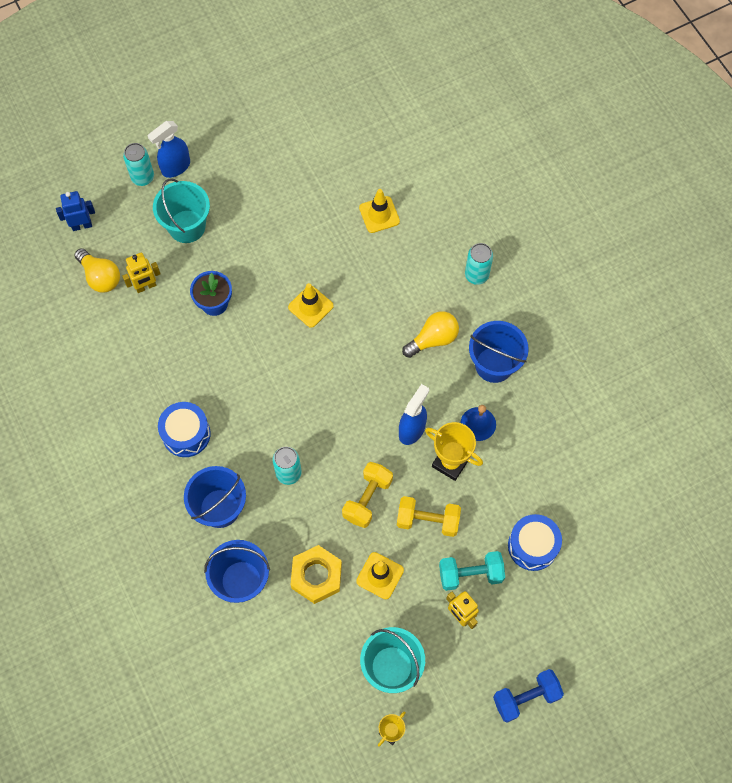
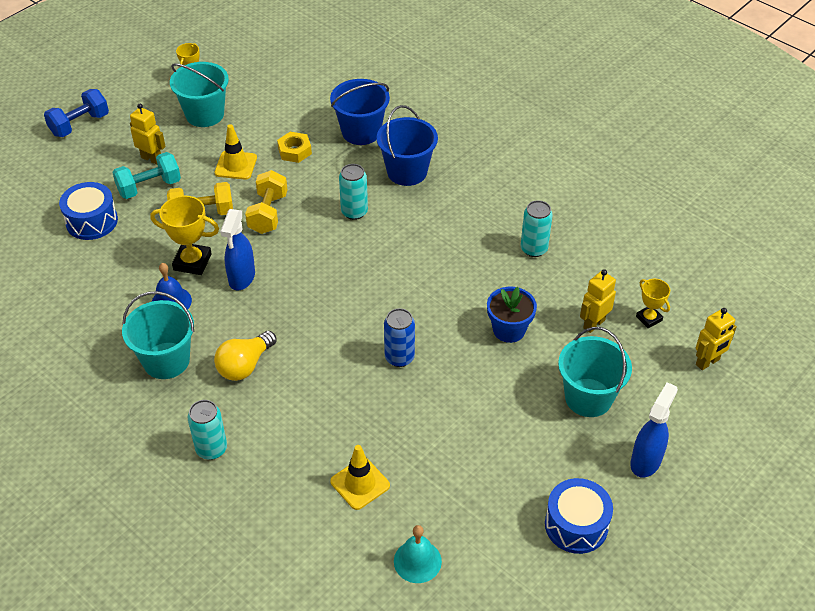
camera: 160 degrees right, 20 degrees down
(82, 225) = (708, 362): blue robot -> yellow robot
(100, 277) = (649, 318): yellow light bulb -> yellow trophy
(142, 177) = (677, 436): turquoise can -> turquoise can (534, 249)
(186, 434) = (470, 214): blue drum -> blue drum (576, 525)
(310, 306) = (399, 357): yellow traffic cone -> blue can
(316, 576) = (294, 151): yellow nut -> yellow nut, size x0.66
(361, 151) = (417, 561): none -> turquoise bell
(494, 364) = (166, 360): blue bucket -> turquoise bucket

